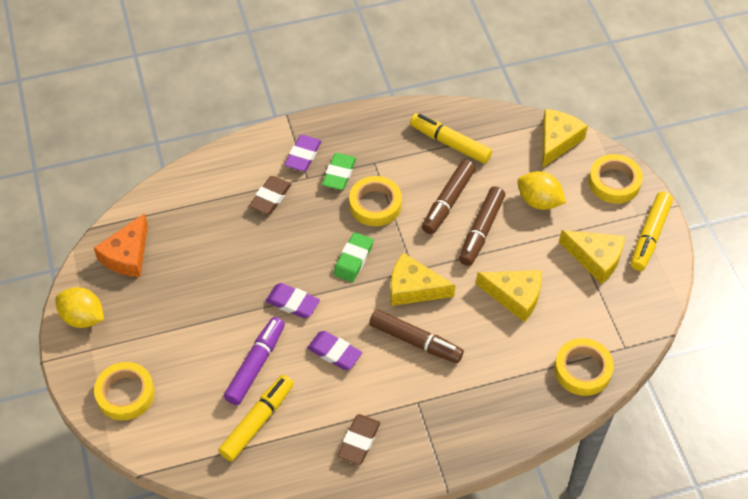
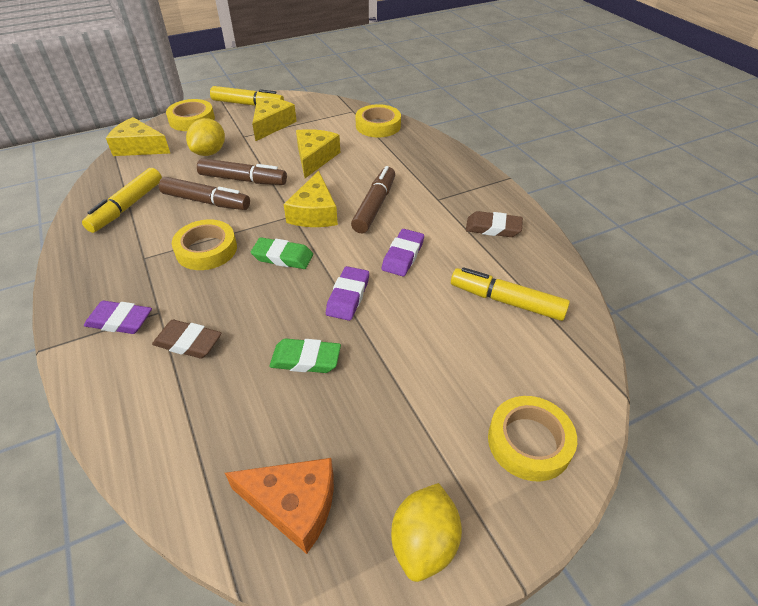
camera: 100 degrees left, 10 degrees down
(255, 365) = (438, 315): purple marker -> none
(339, 174) = (157, 284): green eraser -> green eraser (306, 359)

